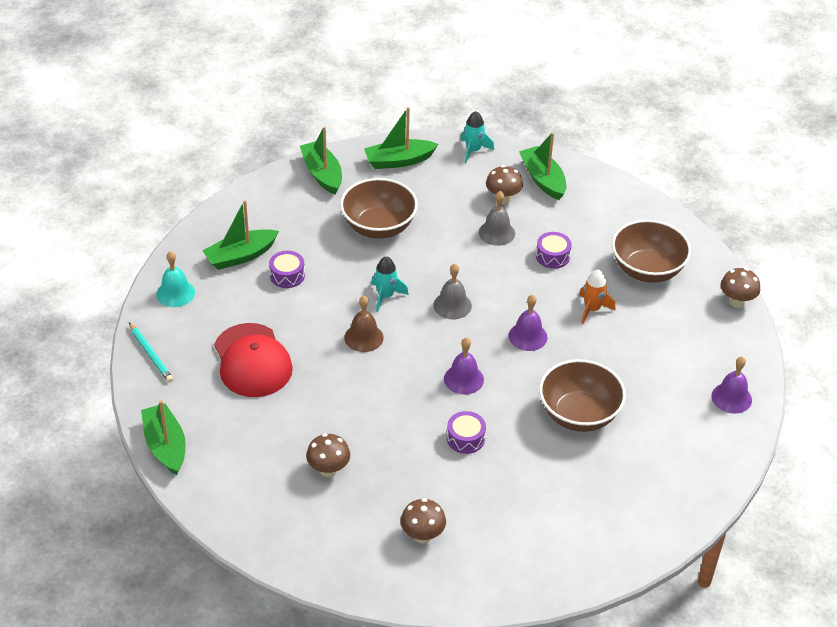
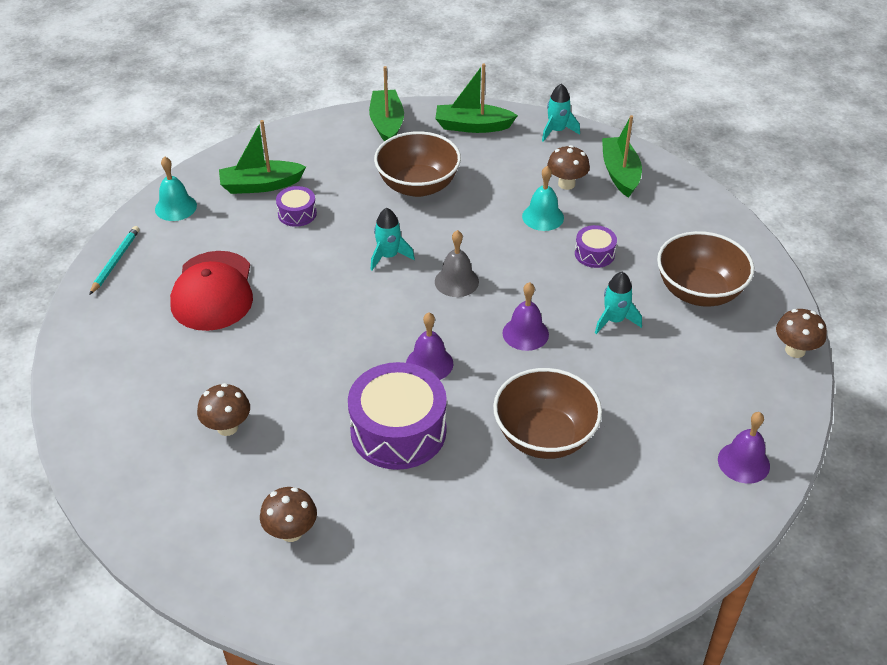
camera: 20 degrees right, 0 degrees up
(150, 354) = (115, 261): turquoise pencil -> turquoise pencil turned 150 degrees counterclockwise
(165, 446) = (73, 358): green boat -> none
(363, 337) = (343, 293): brown bell -> none
(465, 438) = (398, 431): purple drum -> purple drum, size x2.06
(496, 233) = (543, 217): grey bell -> turquoise bell
(592, 309) = (614, 320): orange rocket -> turquoise rocket

